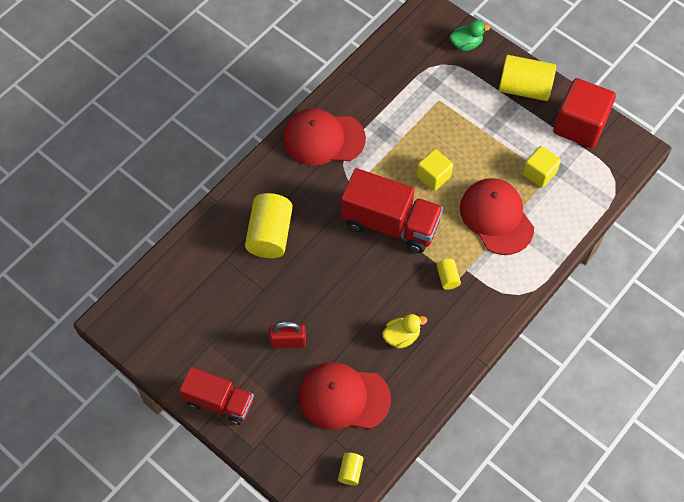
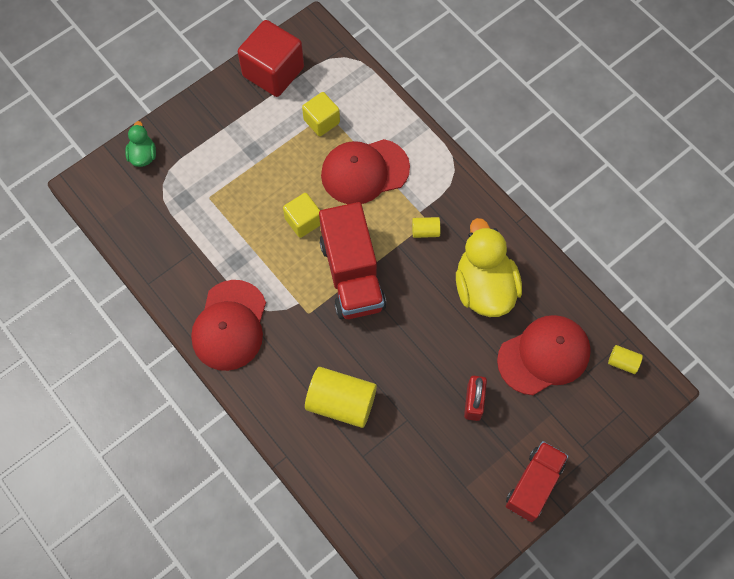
camera: 80 degrees left, 5 degrees up
(344, 397) = (544, 355): red cap -> red cap turned 135 degrees counterclockwise
(390, 223) = (352, 274): red truck -> red truck turned 135 degrees clockwise
(401, 336) = (484, 287): yellow duck -> yellow duck, size x2.00
(524, 88) = (215, 112): yellow cylinder -> none

